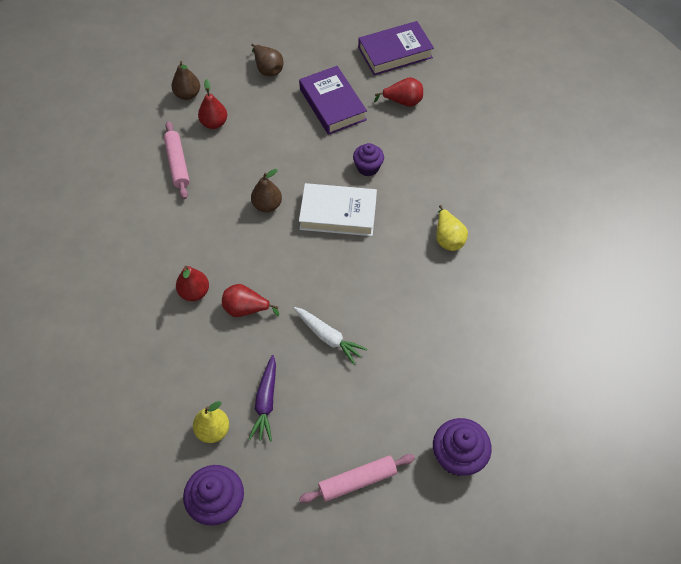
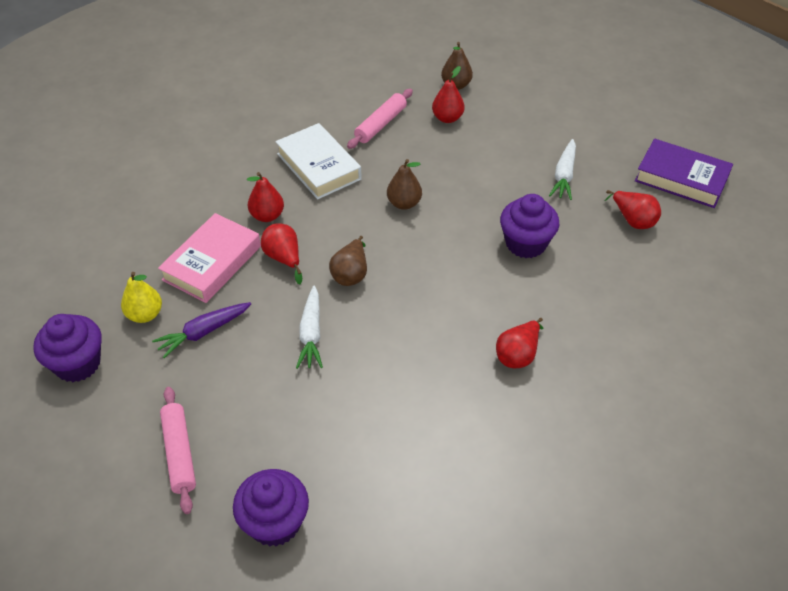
camera: 50 degrees right, 10 degrees down
(205, 356) = (212, 263): none -> pink book
(268, 69) = (546, 112): brown pear -> brown pear (351, 274)
(332, 104) = (564, 175): purple book -> white carrot
(338, 213) = (450, 255): white book -> white book (319, 166)
(357, 480) = (180, 453): pink rolling pin -> pink rolling pin turned 45 degrees clockwise
(368, 167) = (526, 243): purple cupcake -> purple cupcake, size x1.51
(448, 238) = (518, 355): yellow pear -> red pear

